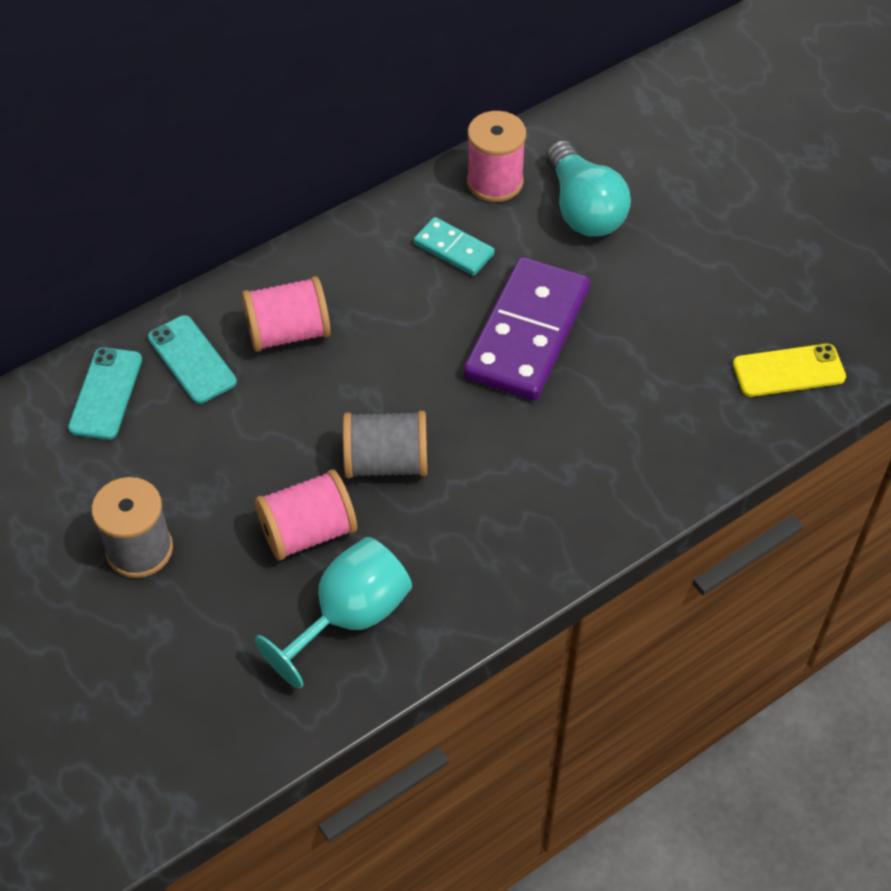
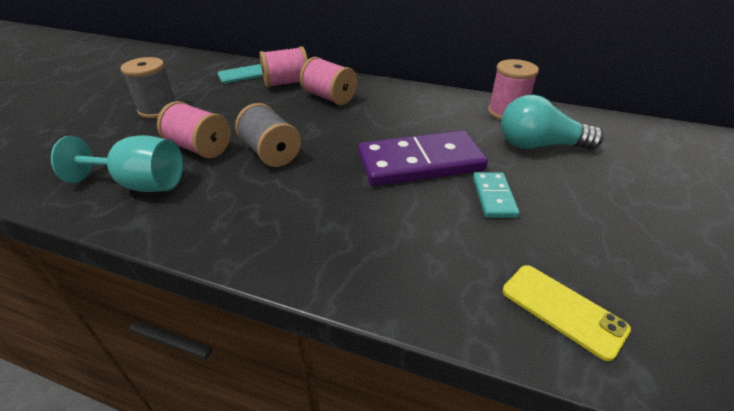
camera: 55 degrees right, 15 degrees down
(192, 360) = (286, 83): turquoise phone -> pink spool
(454, 249) = (444, 118): turquoise domino -> turquoise domino (494, 197)
(583, 209) = (539, 145): turquoise light bulb -> turquoise light bulb turned 60 degrees clockwise

